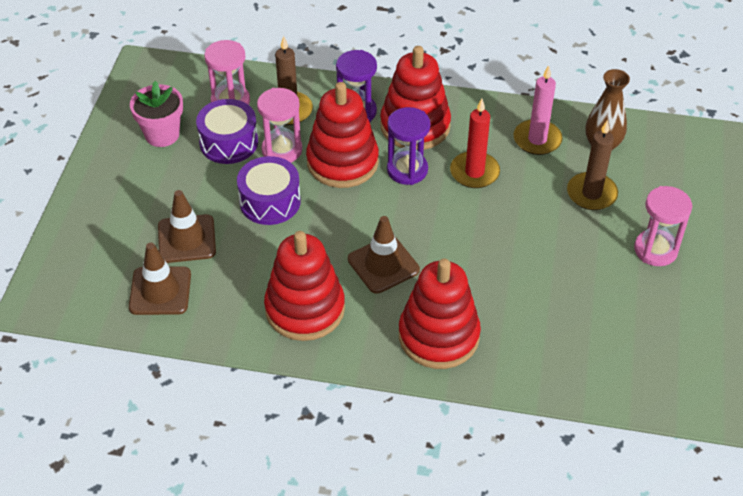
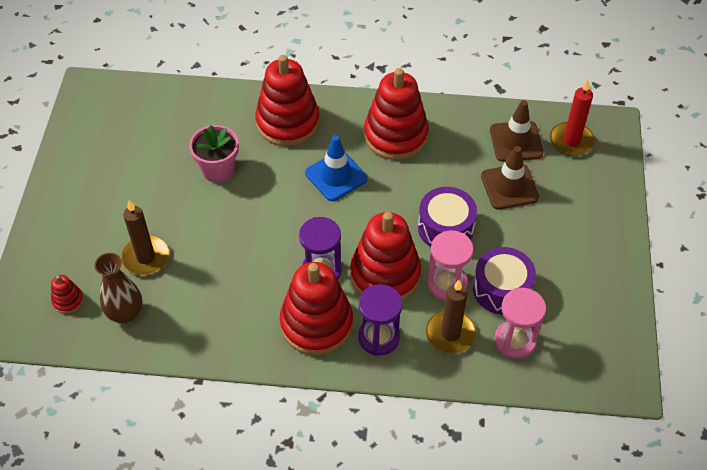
camera: 175 degrees right, 5 degrees up
(162, 134) = (571, 293): pink flower pot -> pink flower pot (218, 170)
(383, 264) = (336, 176): brown traffic cone -> blue traffic cone
(474, 172) = (256, 273): red candle -> red candle (571, 141)
(537, 139) = (191, 316): pink candle -> none
(655, 250) = (99, 205): pink hourglass -> none
(663, 160) = (68, 300): none -> red stacking toy

